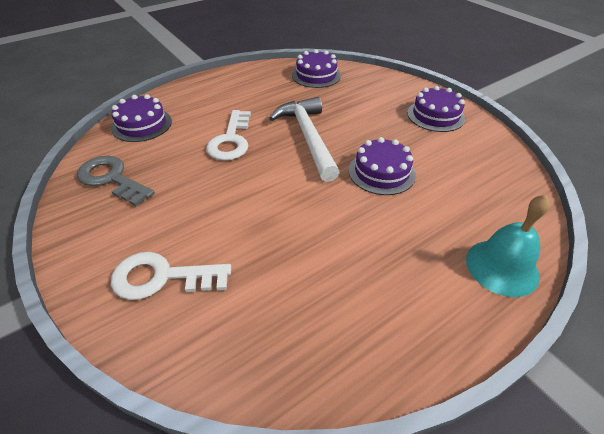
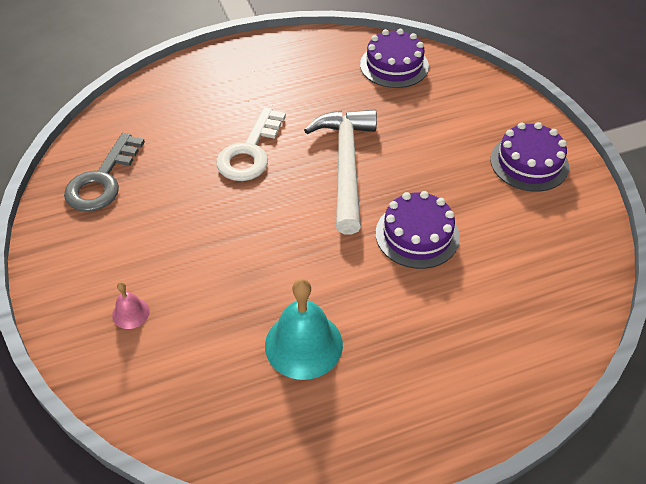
camera: 15 degrees right, 5 degrees up
(112, 179) = (102, 180): grey key -> grey key turned 120 degrees counterclockwise
(142, 124) = (150, 108): purple cake -> none
(162, 277) = (130, 313): white key -> pink bell
(502, 267) = (501, 387): turquoise bell -> turquoise bell (303, 344)

